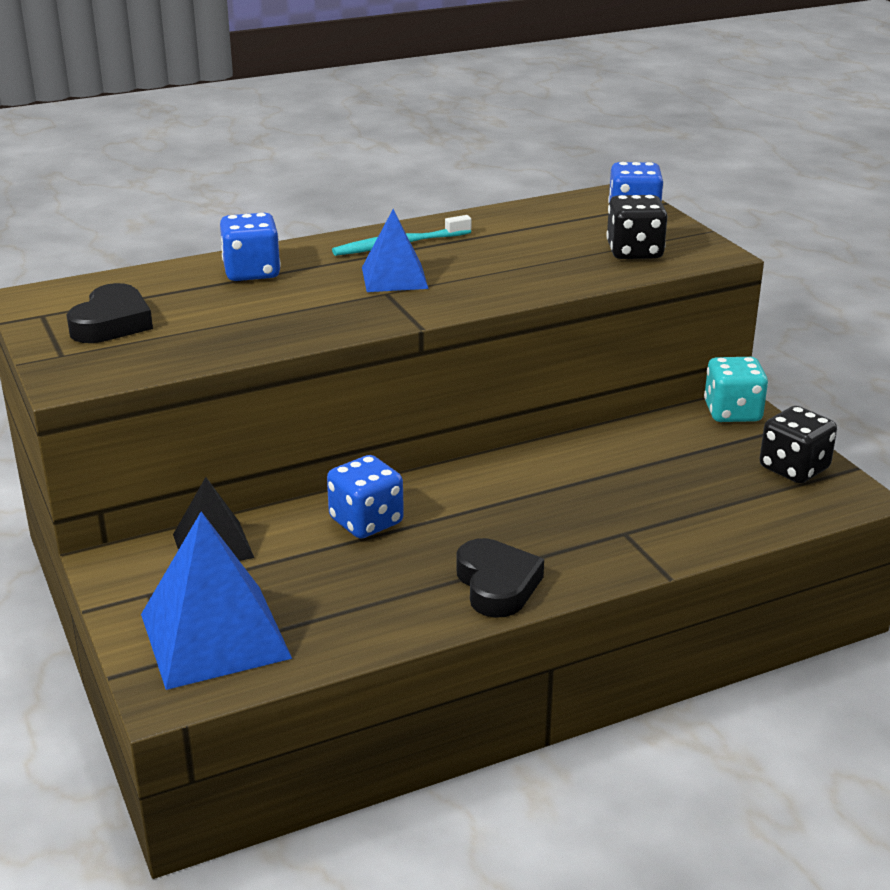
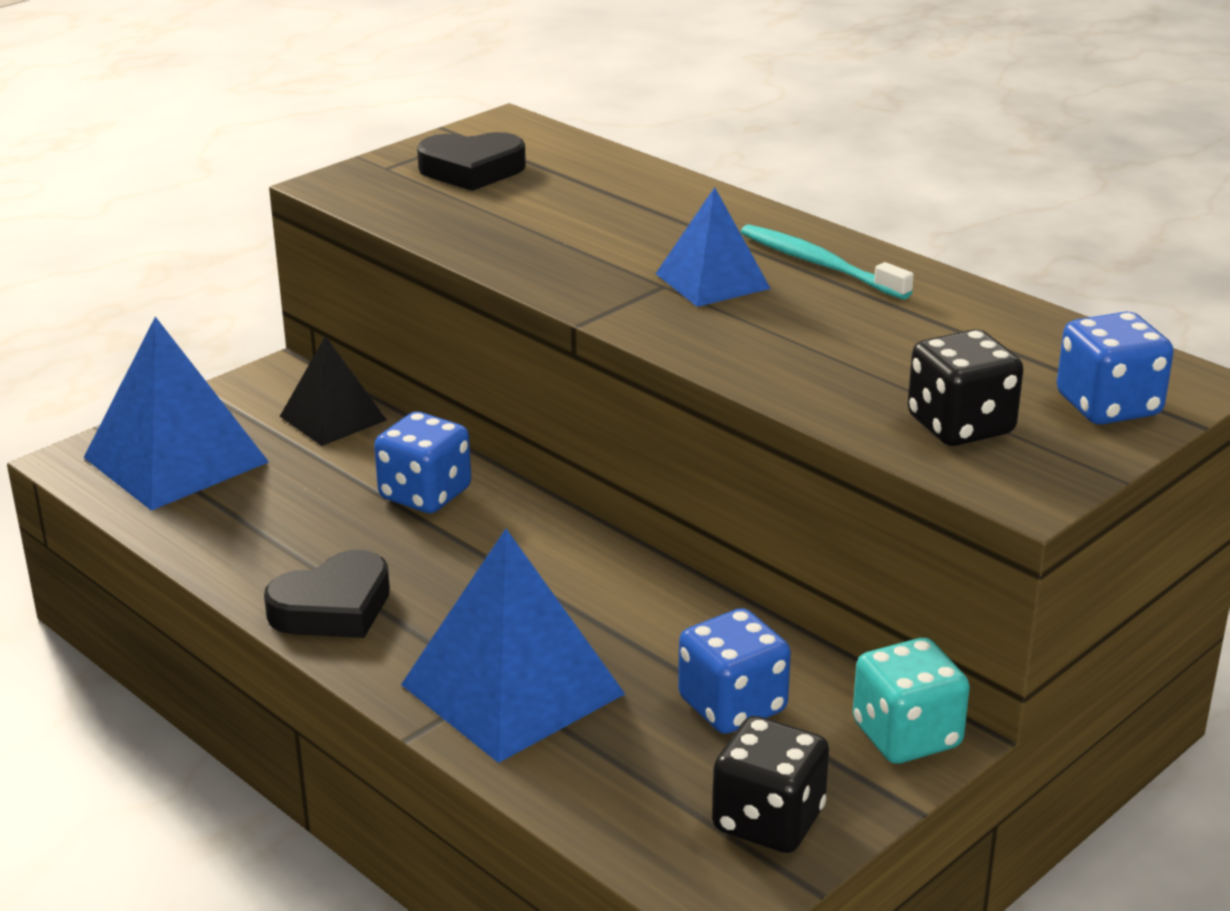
camera: 70 degrees right, 0 degrees up
(252, 272) = (657, 203): blue dice -> blue dice (732, 706)
(632, 527) = (512, 689): none -> blue pyramid

